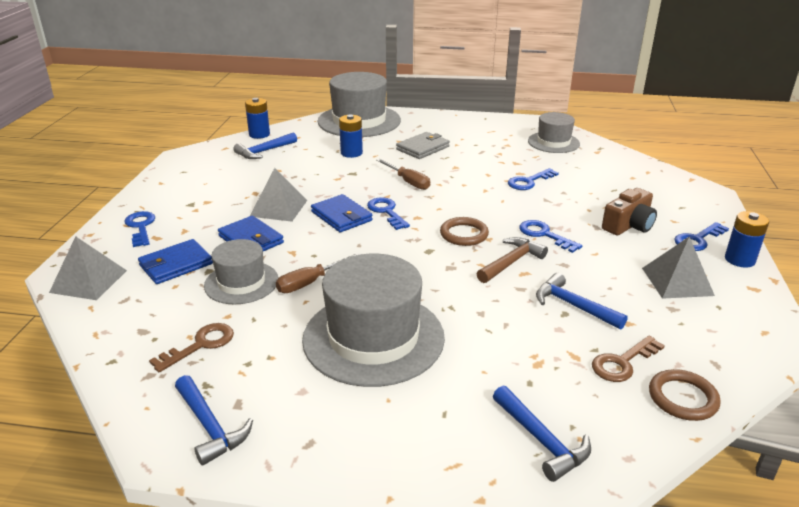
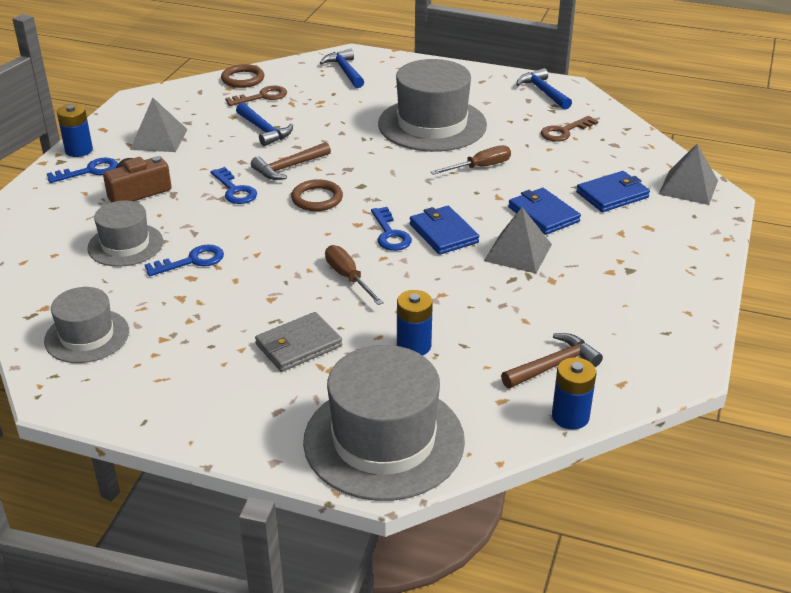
camera: 170 degrees left, 5 degrees up
(140, 227) = (673, 242): blue key -> none
(241, 282) = (543, 173): grey hat -> grey hat (125, 245)
(264, 151) = (553, 365): blue hammer -> brown hammer

